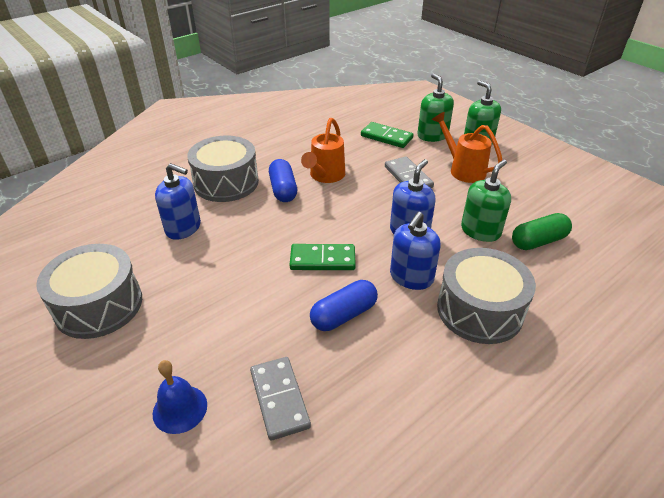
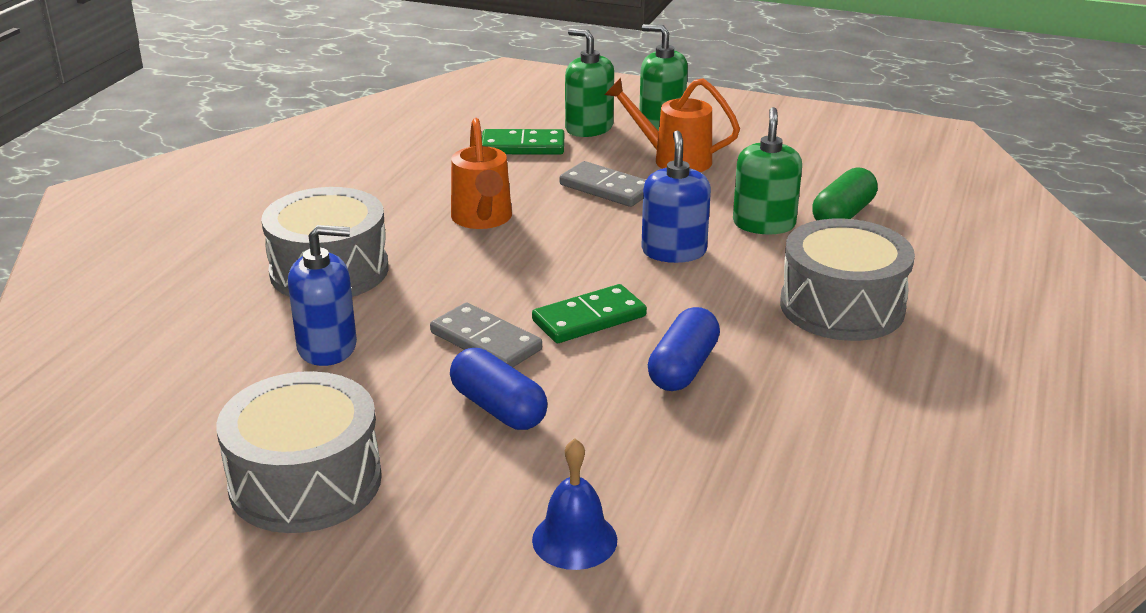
camera: 30 degrees left, 10 degrees down
(279, 399) = (694, 479): grey domino -> grey domino (485, 341)
(283, 189) = (435, 254): blue capsule -> blue capsule (498, 408)
(411, 277) = (727, 300): blue soap dispenser -> none

